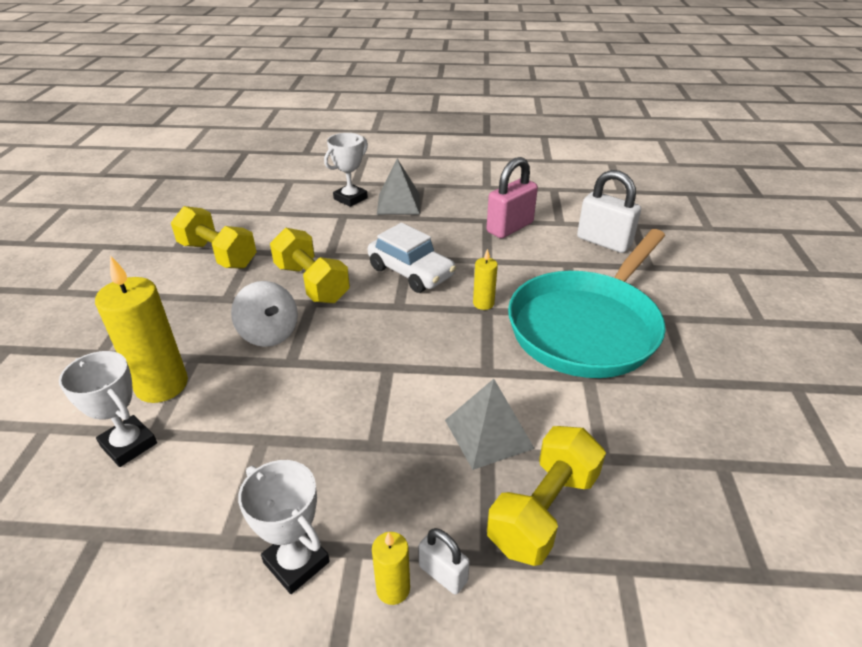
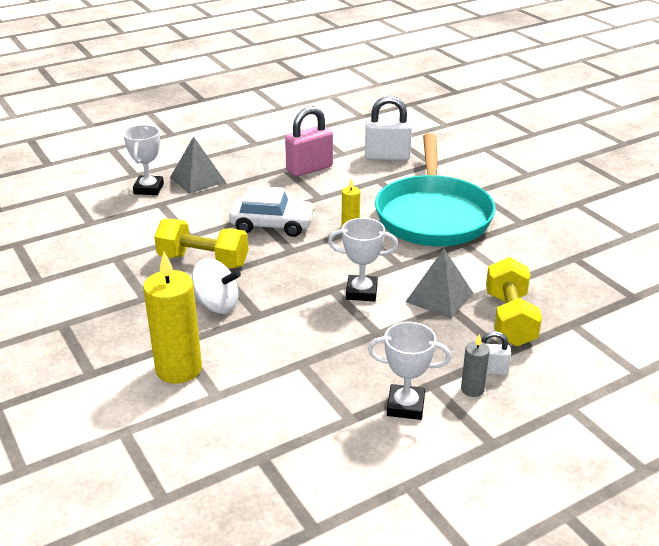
camera: 35 degrees left, 5 degrees down
(129, 444) = (208, 409): white trophy -> white trophy (361, 292)
(218, 255) = (88, 271): yellow dumbbell -> none
(393, 589) = (472, 389): yellow candle -> grey candle
(510, 227) = (309, 169): pink padlock -> pink padlock turned 45 degrees clockwise

